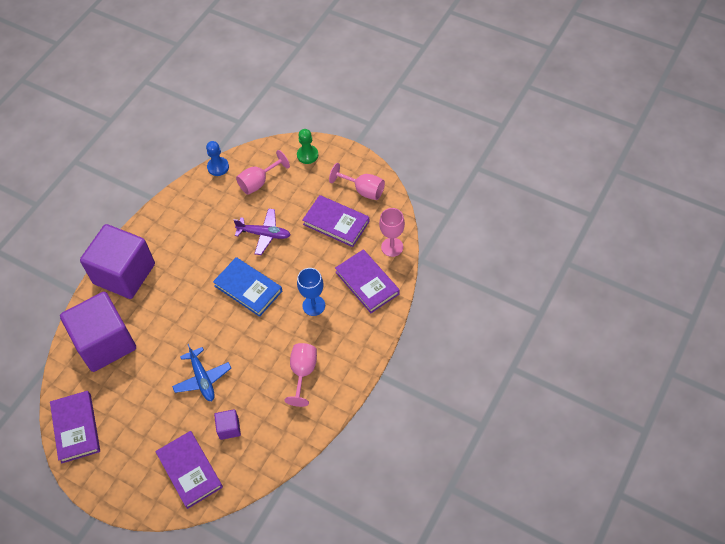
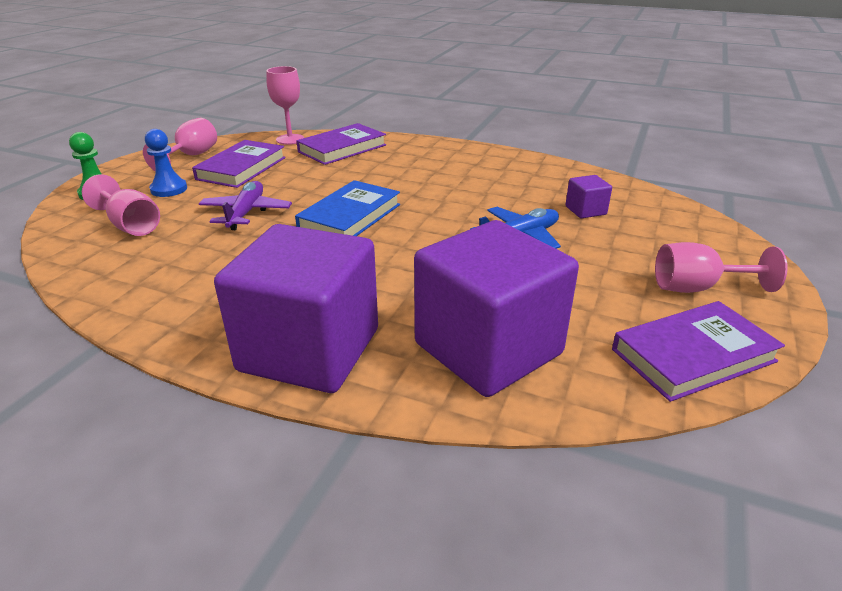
camera: 100 degrees left, 25 degrees down
(190, 470) = (669, 231): purple book -> none
(218, 167) = (64, 267): blue pawn -> blue pawn (169, 189)
(303, 372) = (479, 173): pink goblet -> pink goblet (697, 288)
(313, 305) = (377, 173): blue goblet -> none

